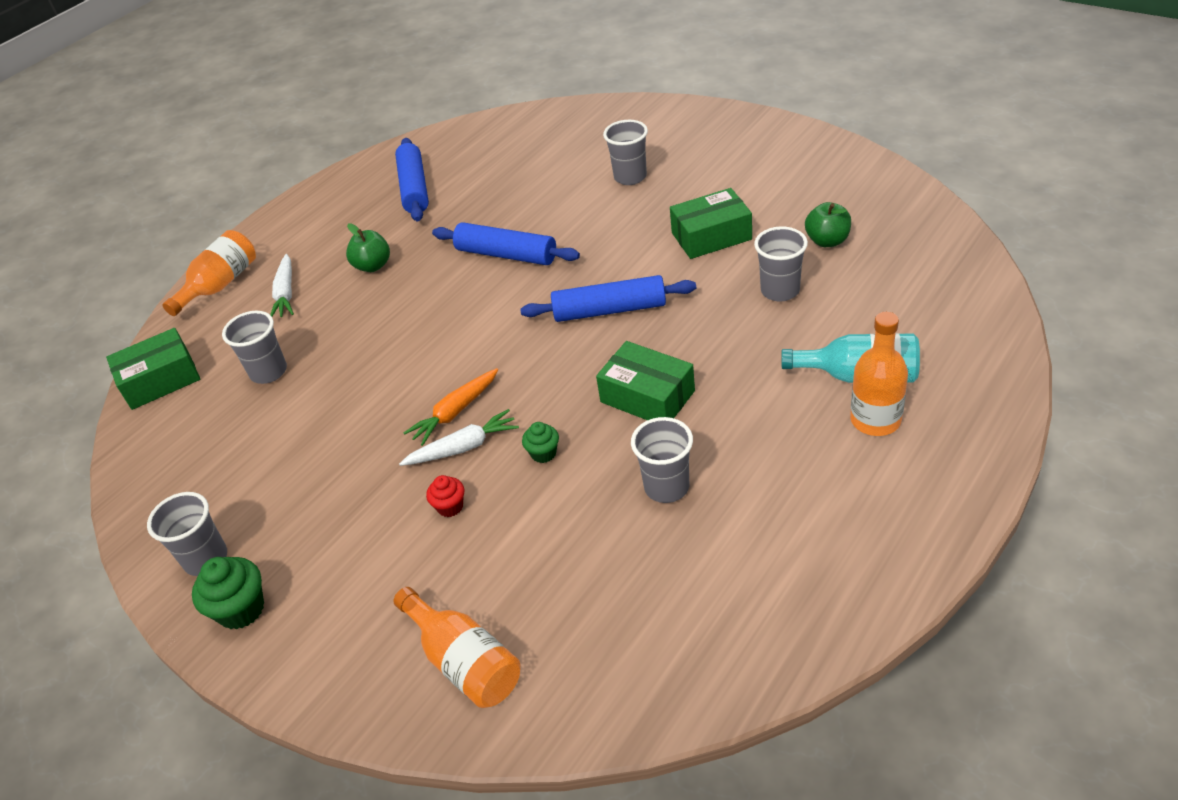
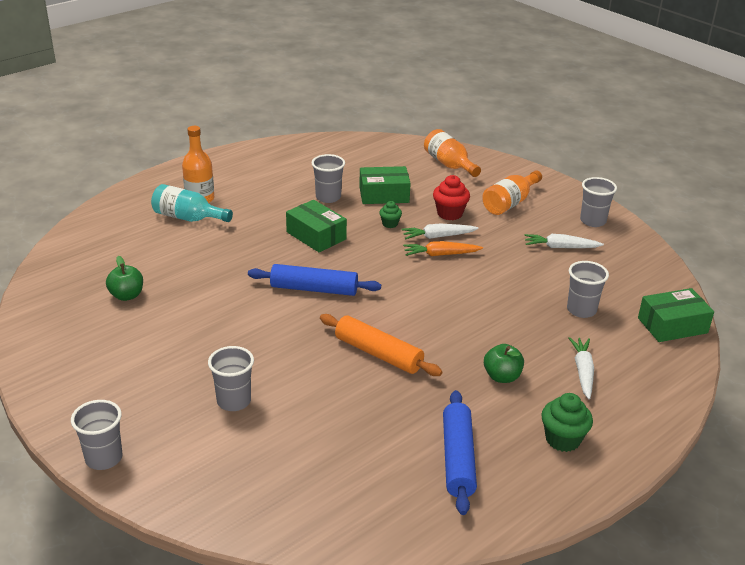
camera: 175 degrees left, 10 degrees down
(220, 285) = (653, 398): orange bottle -> orange bottle (510, 203)
(241, 609) = (565, 199): green cupcake -> green cupcake (562, 439)
(274, 478) = (560, 247): none -> white carrot
(450, 507) = (449, 213): red cupcake -> red cupcake, size x1.67
(455, 412) = (440, 254): orange carrot -> orange carrot turned 150 degrees counterclockwise
(506, 254) = (378, 354): blue rolling pin -> orange rolling pin
(711, 236) = (205, 323): green box -> green box (384, 195)
(780, 291) = (190, 271): grey cup -> grey cup (104, 458)

